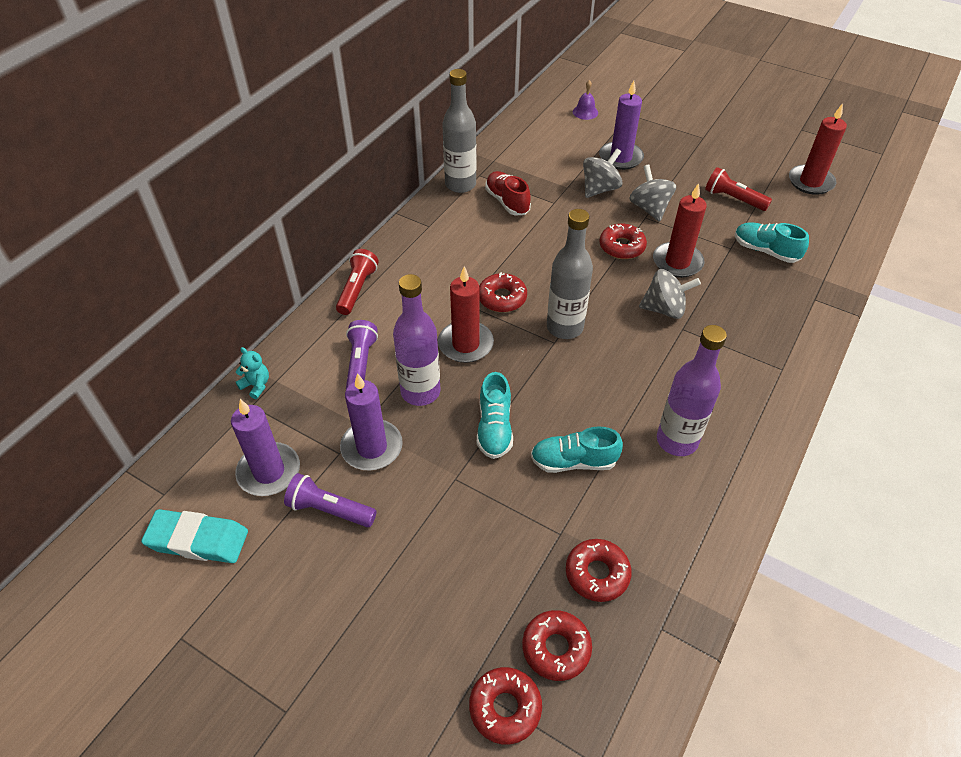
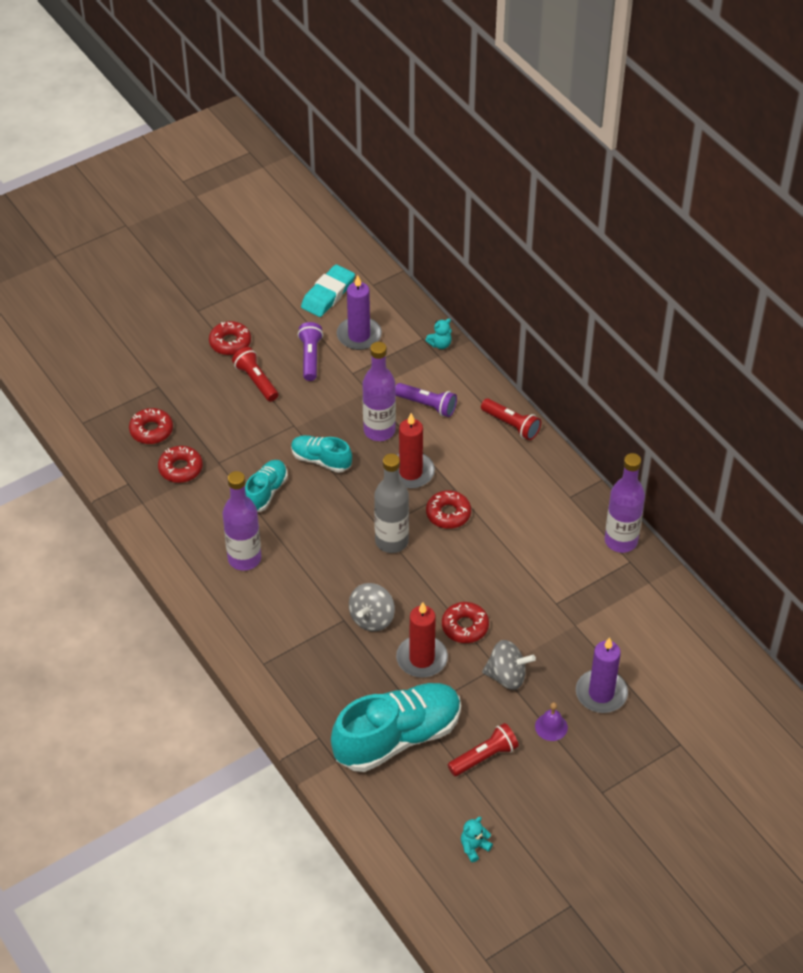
camera: 115 degrees right, 0 degrees up
(330, 510) = (310, 357): purple flashlight -> purple flashlight turned 45 degrees counterclockwise
(372, 447) = (346, 390): purple candle -> none
(399, 555) = (256, 381): none -> red flashlight
(460, 184) = (621, 541): grey bottle -> purple bottle
(505, 708) = (136, 396): red donut -> red donut (230, 343)
(507, 202) = (575, 567): red shoe -> none
(585, 112) = (703, 702): purple bell -> purple bell (551, 727)
(600, 189) = (558, 650): grey spinning top -> none
(765, 251) = (397, 737): turquoise shoe -> turquoise shoe, size x1.91
(810, 182) = (474, 847): red candle -> turquoise teddy bear

